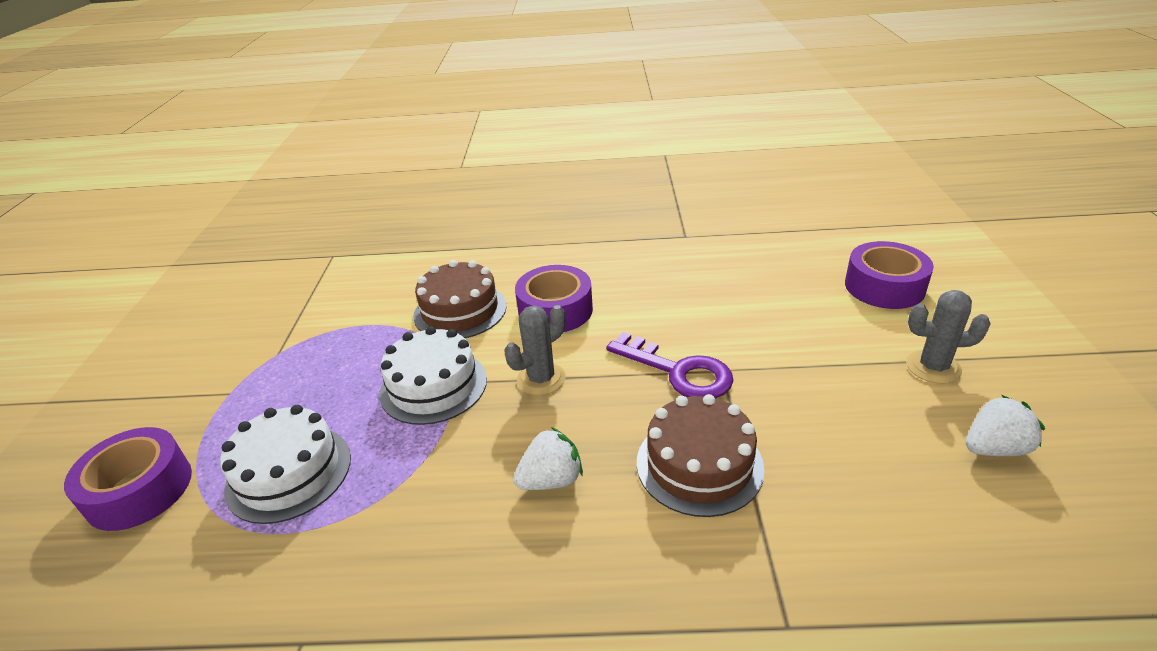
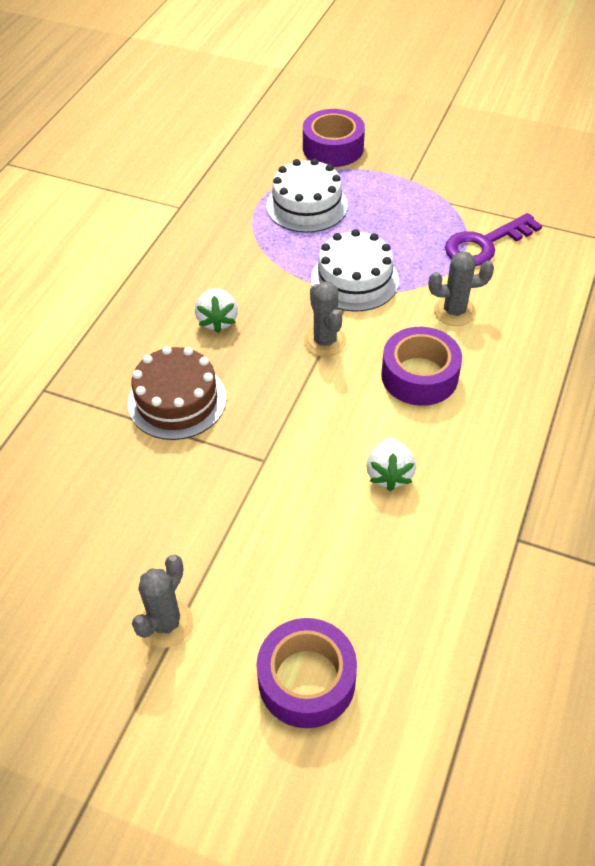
camera: 110 degrees right, 15 degrees up
(460, 311) = (454, 311): brown cake -> grey cactus
(678, 371) = (280, 430): purple key -> purple key (485, 244)
(994, 448) = (62, 592): white strawberry -> white strawberry (389, 474)

